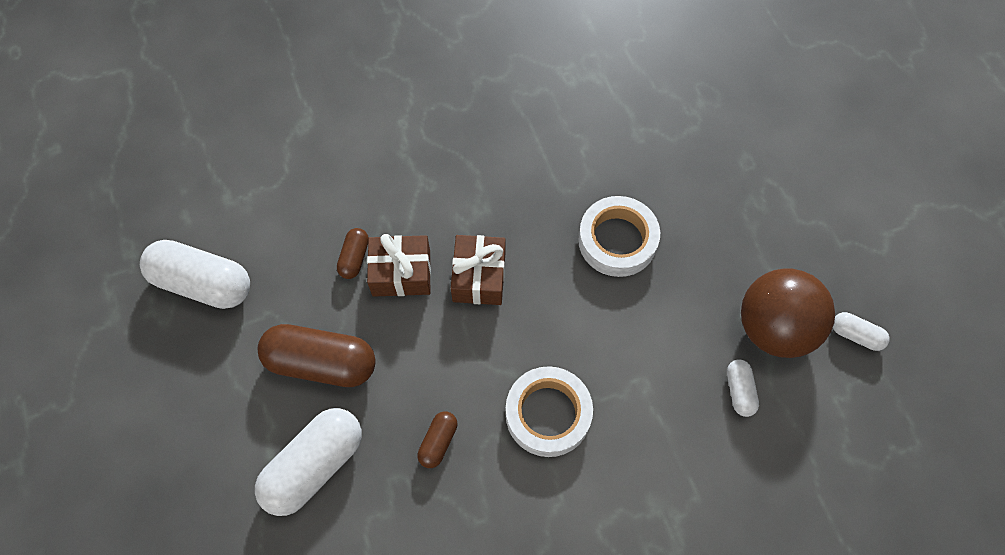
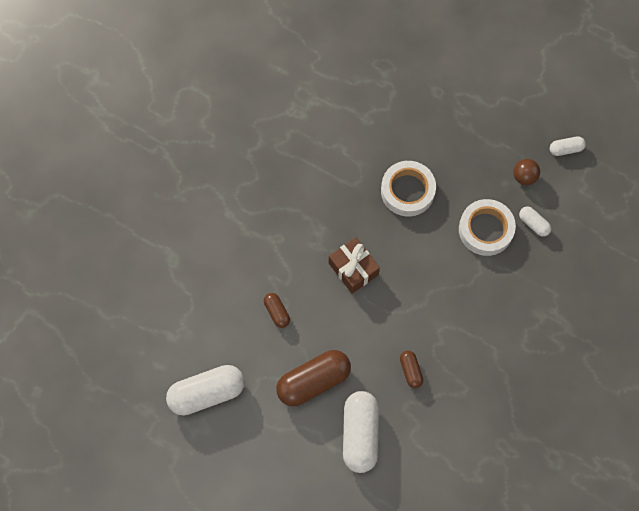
camera: 40 degrees left, 5 degrees up
(401, 273) = (310, 300): brown gift -> none
(548, 414) = (452, 312): white tape -> white tape (485, 229)
(774, 328) = (524, 177): brown ball -> brown ball, size x0.47

